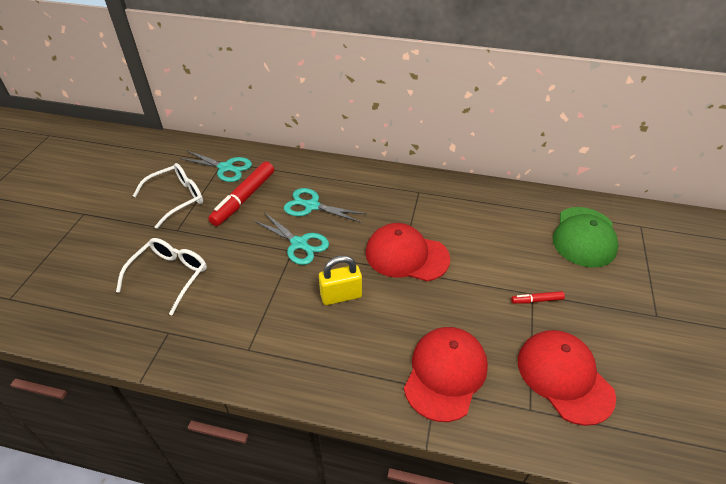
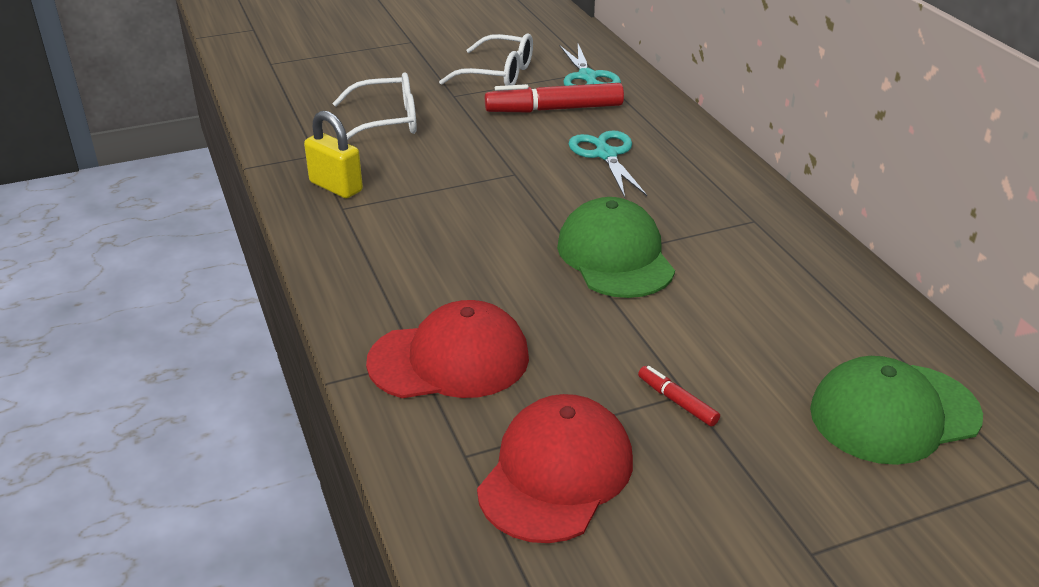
camera: 55 degrees right, 10 degrees down
(299, 244) = (531, 173): turquoise scissors -> none
(341, 296) = (485, 234): yellow padlock -> yellow padlock (336, 187)
(406, 255) = (615, 256): red cap -> green cap

